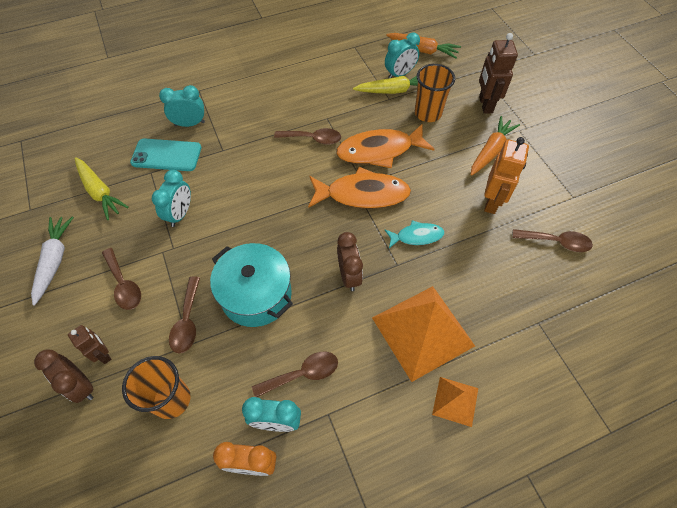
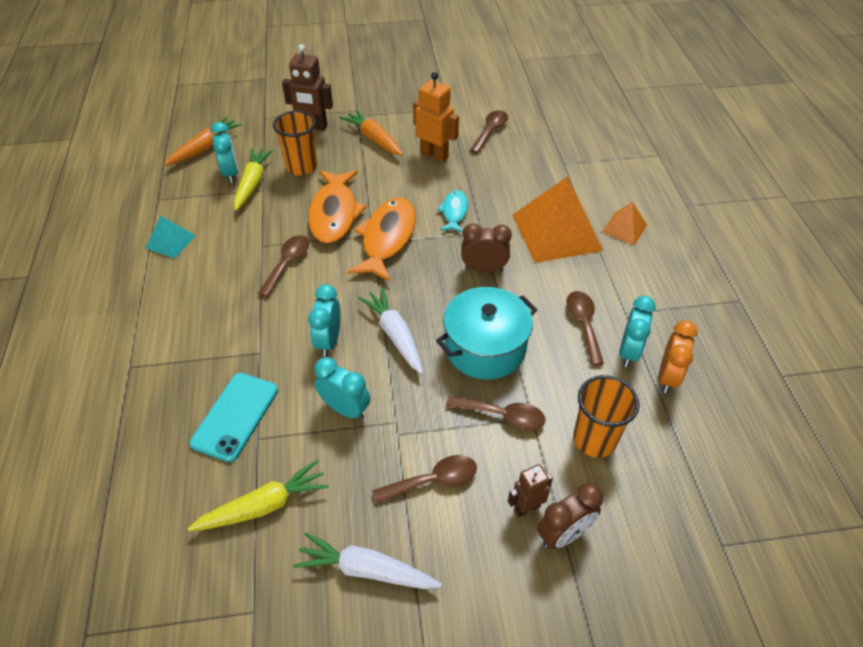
camera: 75 degrees left, 10 degrees down
(190, 124) = (190, 383): turquoise clock -> turquoise clock (328, 341)
(256, 227) = (395, 335): none -> white carrot
(314, 68) = (170, 241): none -> turquoise pyramid

